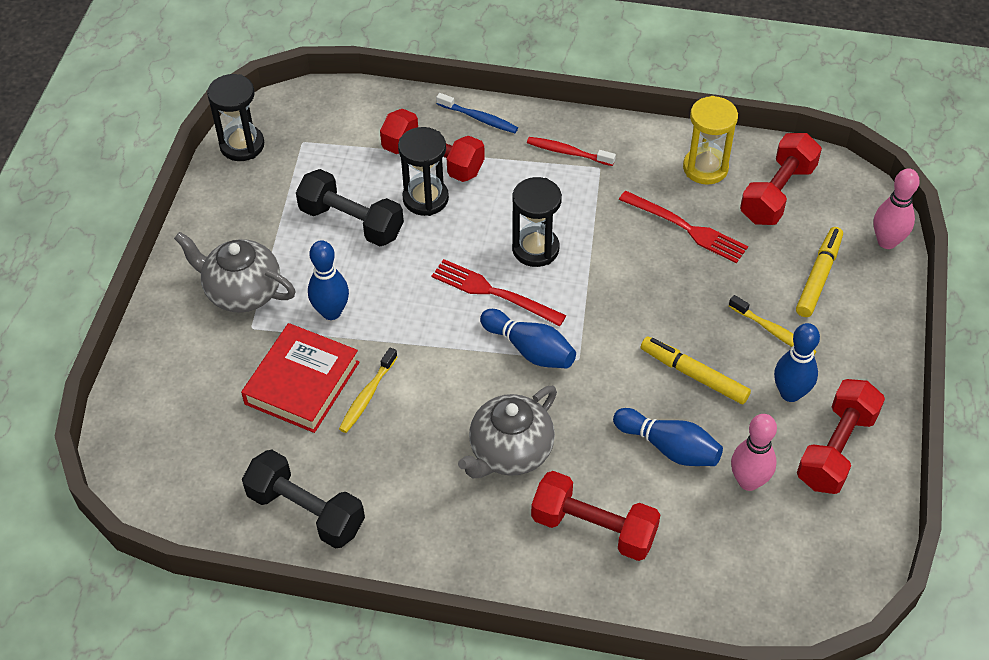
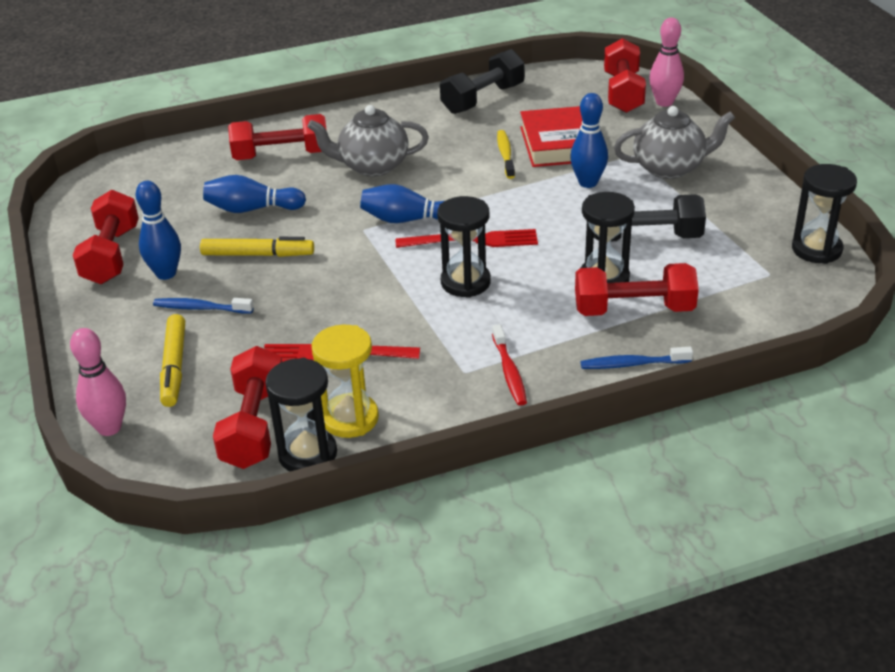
camera: 150 degrees right, 15 degrees down
(156, 433) = (623, 93): none -> red dumbbell
(306, 511) = (483, 99): black dumbbell -> black dumbbell turned 45 degrees counterclockwise
(510, 452) = (372, 166): grey teapot -> grey teapot turned 105 degrees counterclockwise
(568, 152) = (509, 372): red toothbrush -> red toothbrush turned 90 degrees clockwise
(748, 481) = (177, 214): pink bowling pin -> pink bowling pin (664, 102)
(749, 154) = (308, 454): none -> black hourglass
(773, 331) = (201, 308): yellow toothbrush -> blue toothbrush

